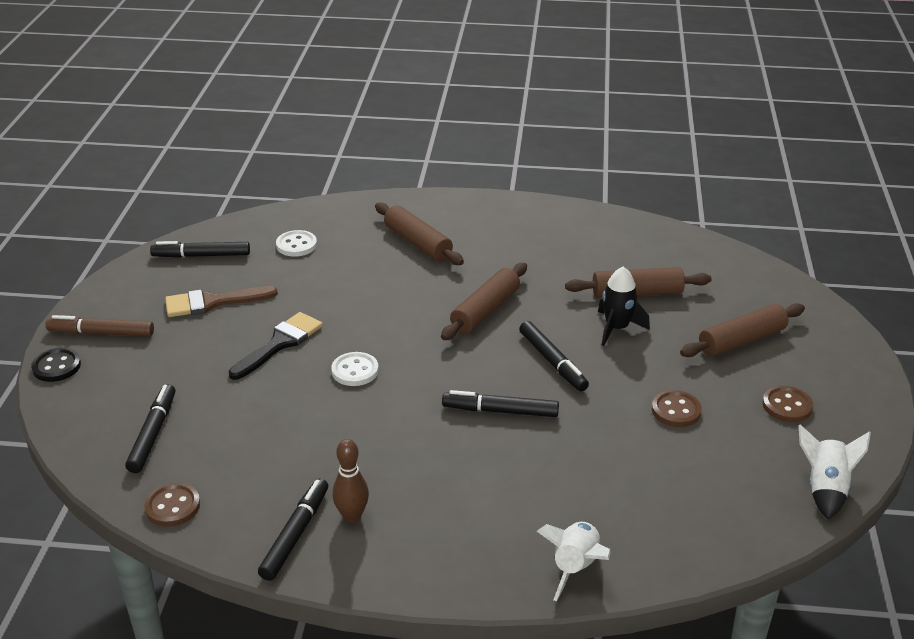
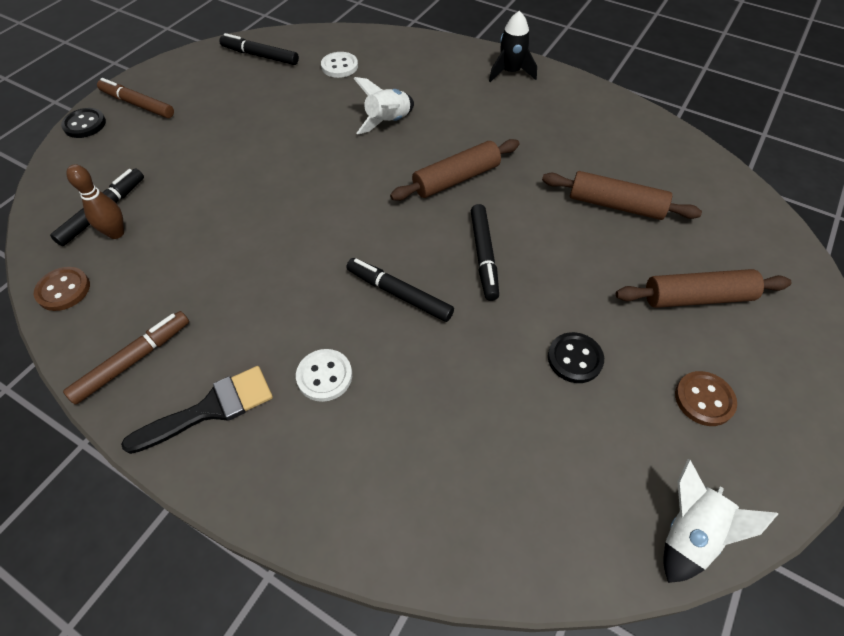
camera: 25 degrees right, 20 degrees up
(213, 302) = (237, 101): brown brush -> none
(279, 344) = (260, 157): black brush -> black brush (210, 409)
(295, 534) = (133, 360): black marker -> brown marker
(352, 516) = (192, 360): brown bowling pin -> brown bowling pin (116, 233)
(355, 371) = (301, 205): white button -> white button (324, 376)
(418, 243) = (441, 92): brown rolling pin -> none
(575, 567) = (351, 515): white rocket -> white rocket (388, 122)
(617, 328) = (571, 239): black rocket -> black rocket (511, 72)
(676, 410) = (575, 359): brown button -> black button

